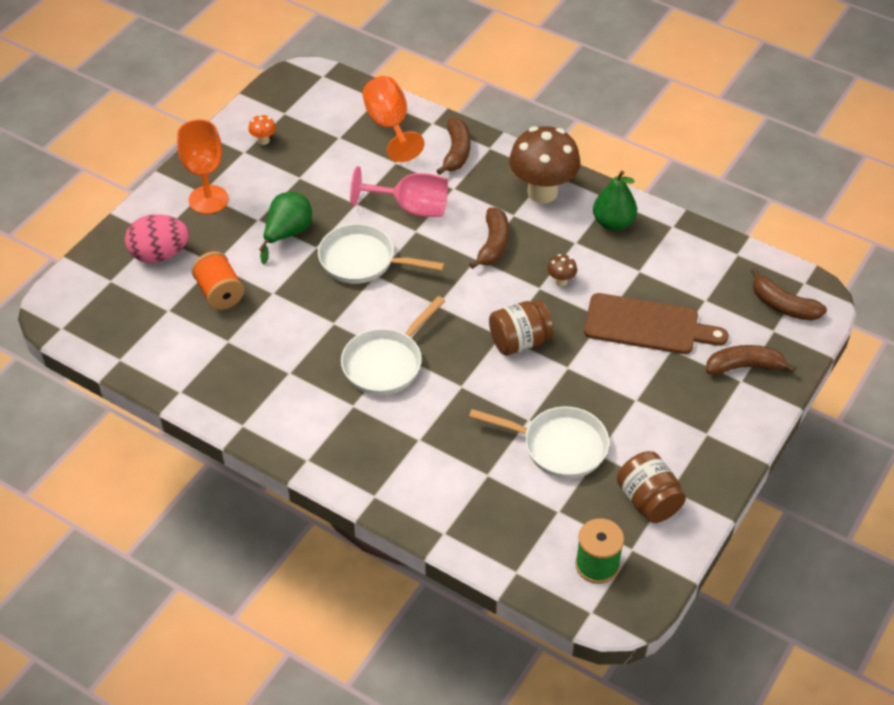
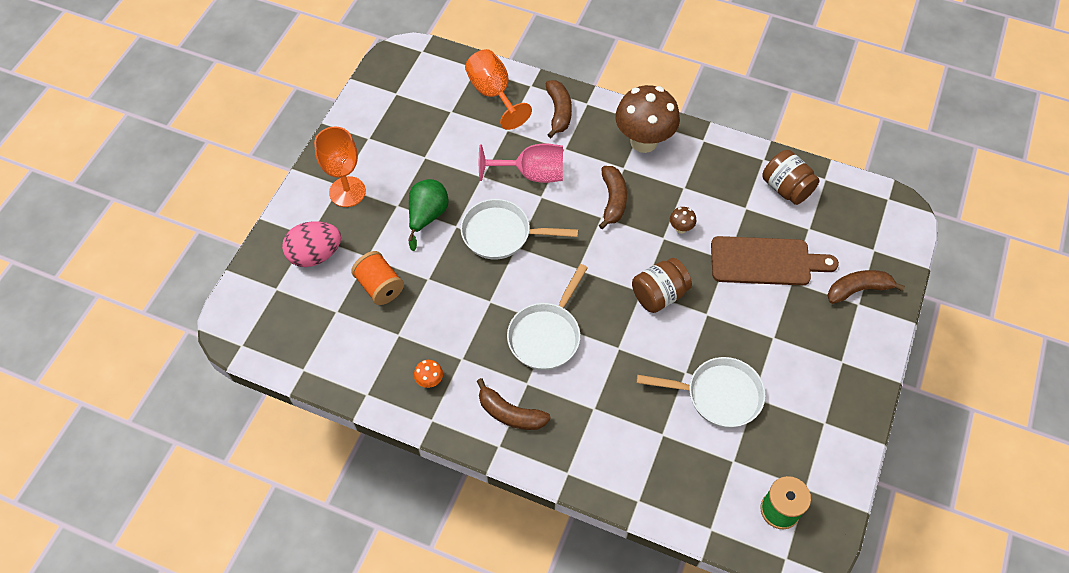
camera: 10 degrees left, 10 degrees up
(263, 140) = (383, 124): orange mushroom -> orange mushroom (430, 381)
(613, 223) = (712, 163): green pear -> none
(648, 501) = (808, 437): brown jar -> brown jar (786, 188)
(783, 305) = (876, 224): brown banana -> brown banana (510, 413)

